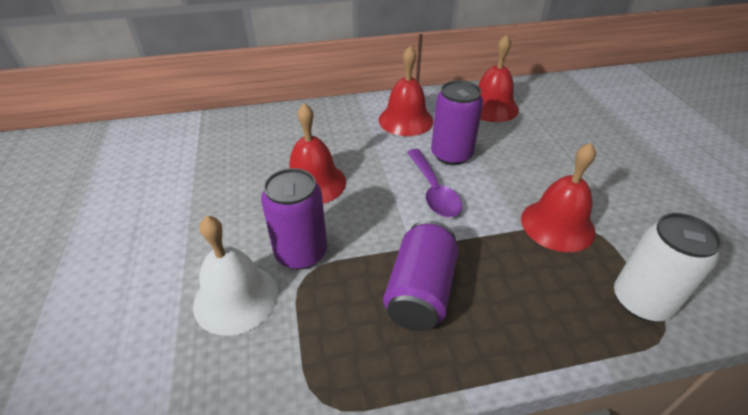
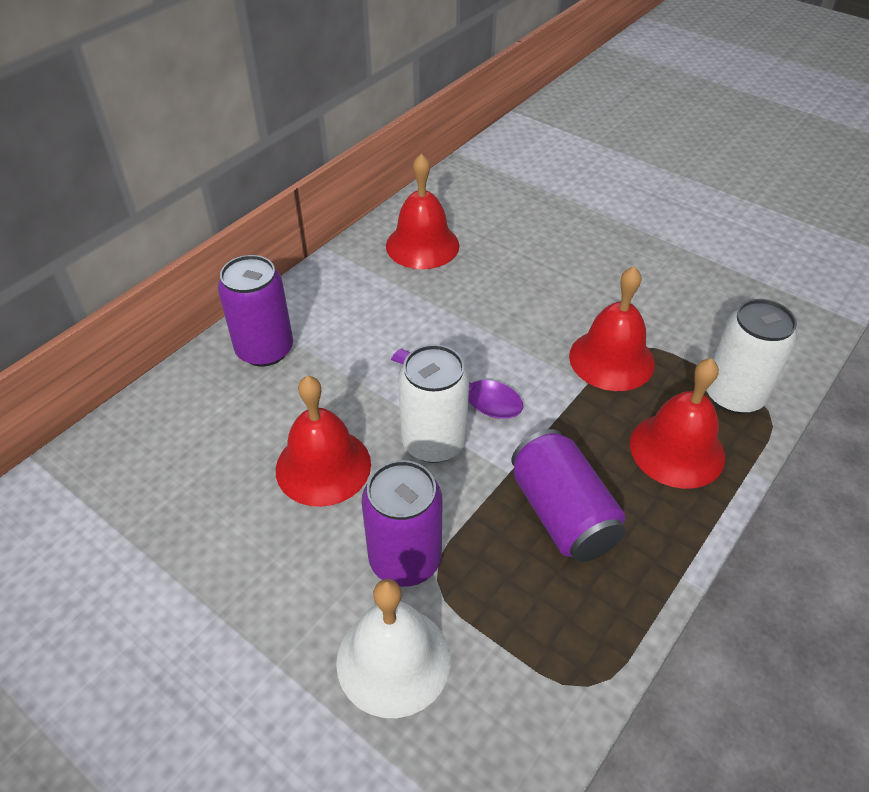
camera: 40 degrees left, 5 degrees up
(385, 205) = (433, 442): none -> white can
(405, 120) = (342, 315): red bell -> red bell (677, 450)
(451, 155) = (440, 335): purple can -> purple can (265, 350)

